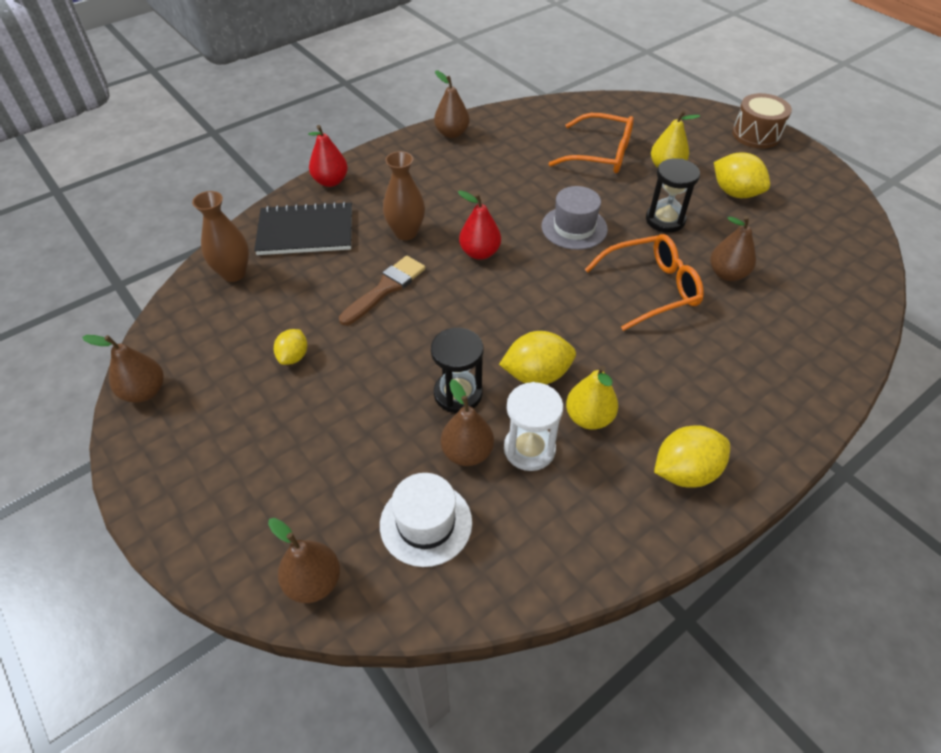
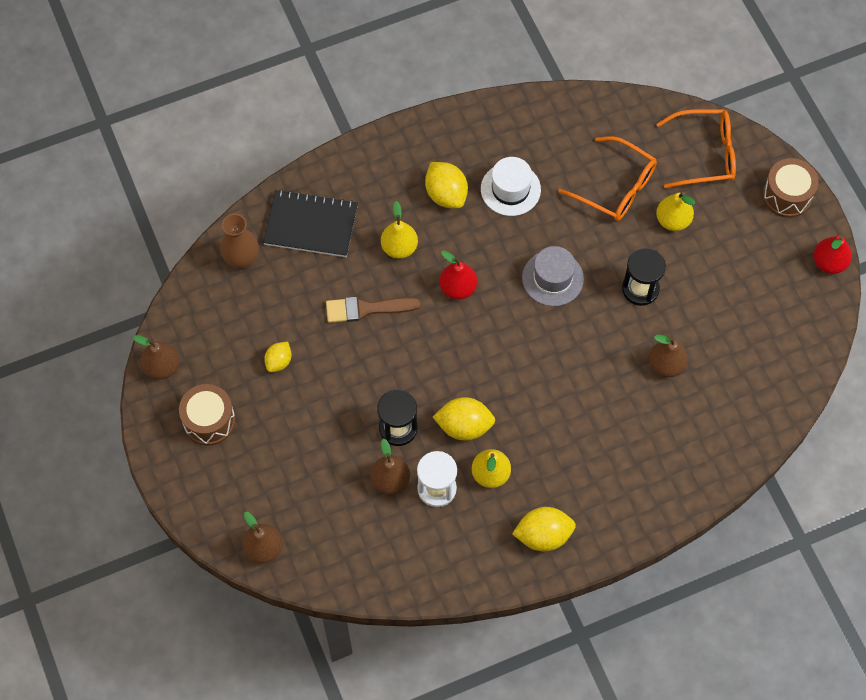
camera: 15 degrees right, 15 degrees up
(212, 437) = (209, 421): none -> brown drum
(330, 181) = (345, 164): red pear -> red pear (829, 263)
(385, 288) = (366, 309): brown brush -> brown brush turned 150 degrees counterclockwise
(406, 232) = (399, 248): brown vase -> yellow pear
(426, 523) = (347, 527): white hat -> white hat (510, 189)
(452, 133) = (478, 122): brown pear -> none
(651, 288) = (592, 364): orange glasses -> orange glasses (705, 154)
(735, 193) = (723, 271): yellow lemon -> yellow lemon (446, 194)

